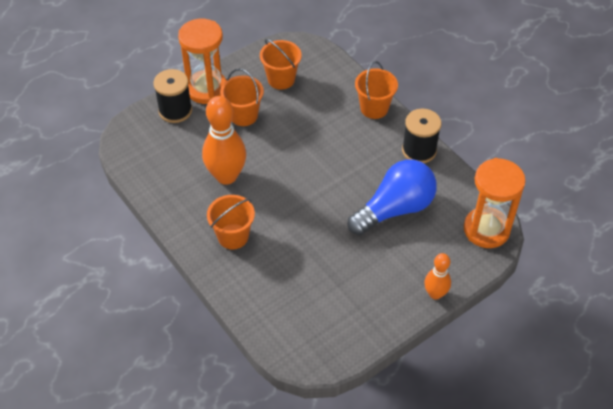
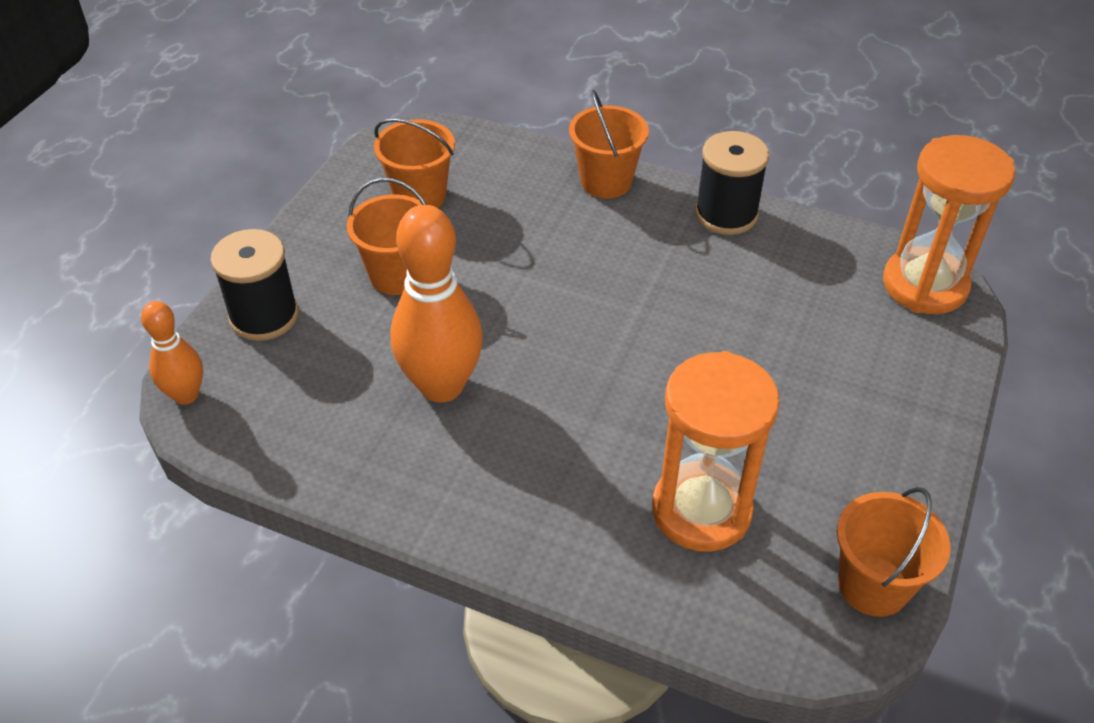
camera: 30 degrees left, 5 degrees down
(207, 89) = (298, 259): orange hourglass -> orange hourglass (701, 510)
(233, 236) = (533, 484): orange bucket -> orange bucket (873, 585)
(395, 209) = (765, 315): blue light bulb -> none
(435, 294) = (941, 417): orange bowling pin -> orange bowling pin (186, 395)

